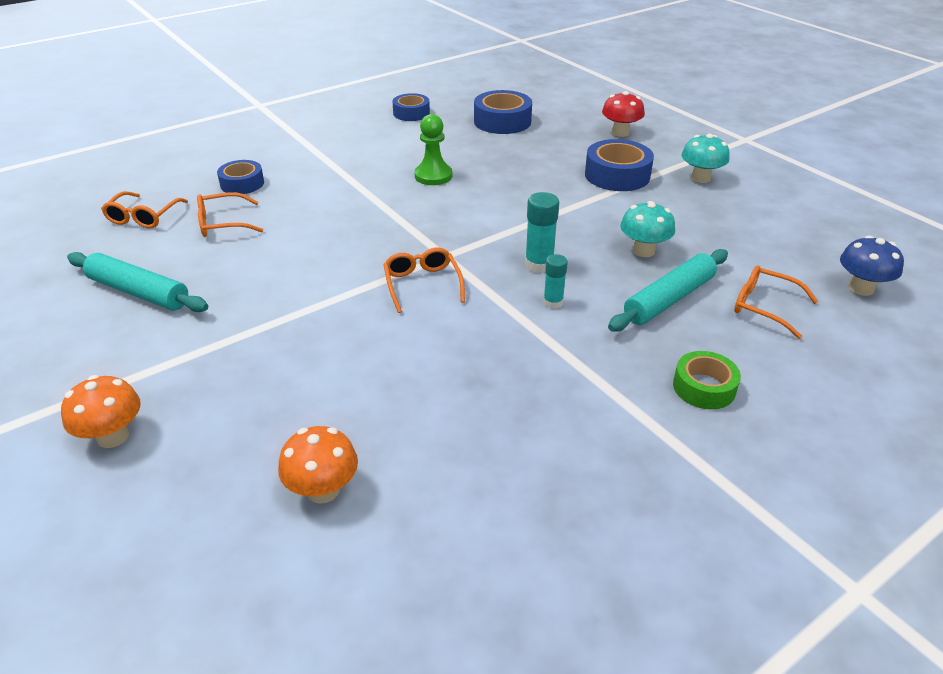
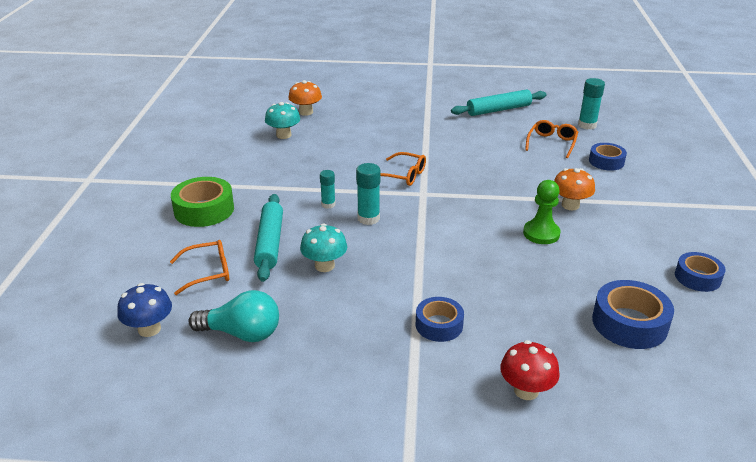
camera: 130 degrees right, 5 degrees down
(113, 436) = (395, 88): orange mushroom -> orange mushroom (570, 205)
(143, 217) = (587, 125): orange glasses -> turquoise glue stick
(617, 175) = (439, 325): blue tape -> blue tape, size x0.65
(700, 178) = (374, 374): turquoise mushroom -> turquoise mushroom (283, 135)
(704, 387) = (204, 210): green tape -> green tape, size x1.54
(775, 243) = (242, 333): none -> turquoise light bulb

